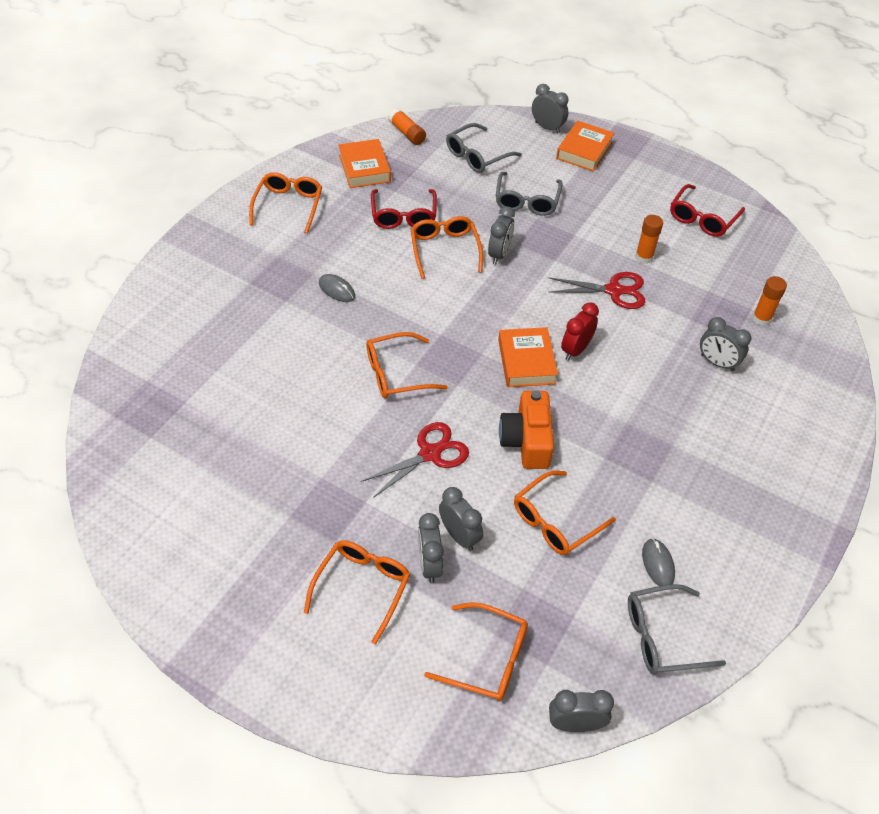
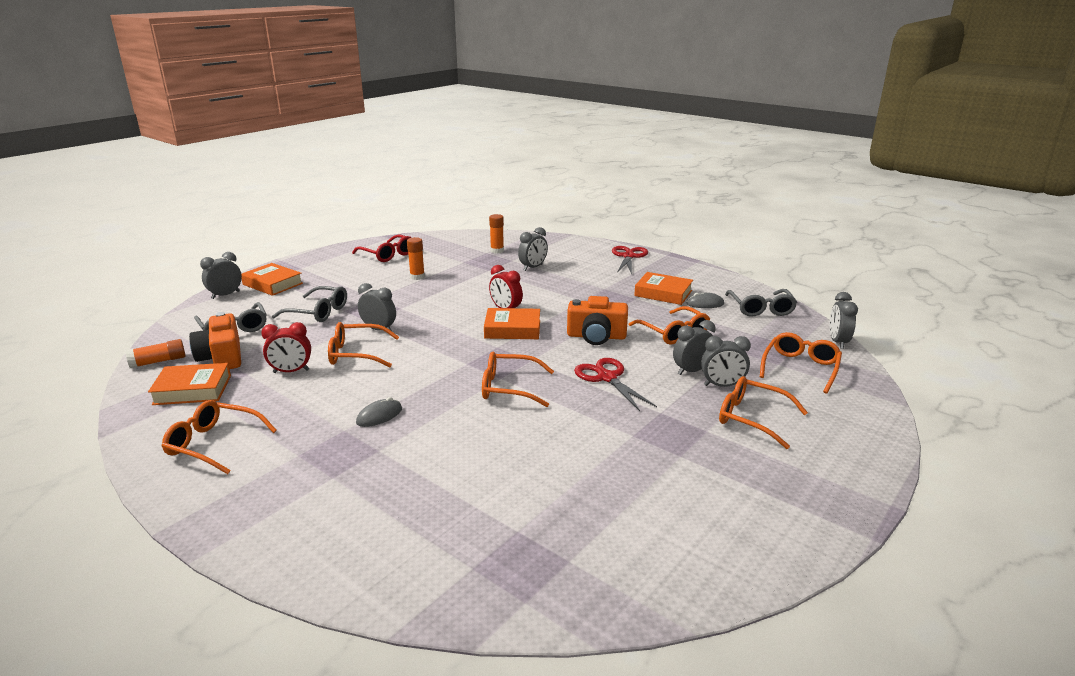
camera: 80 degrees left, 25 degrees down
(397, 373) = (509, 388): orange glasses -> orange glasses turned 105 degrees clockwise
(404, 216) = (291, 371): red glasses -> red clock
(421, 166) = (222, 357): none -> orange camera
(614, 290) = (448, 290): red scissors -> red scissors (628, 256)
(679, 514) = (663, 293): none -> orange book

